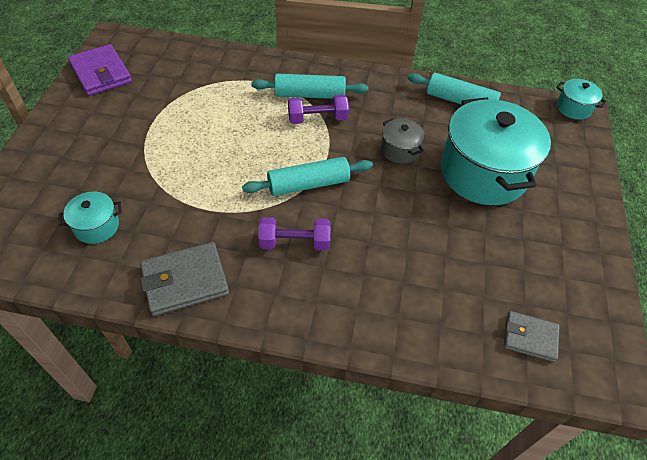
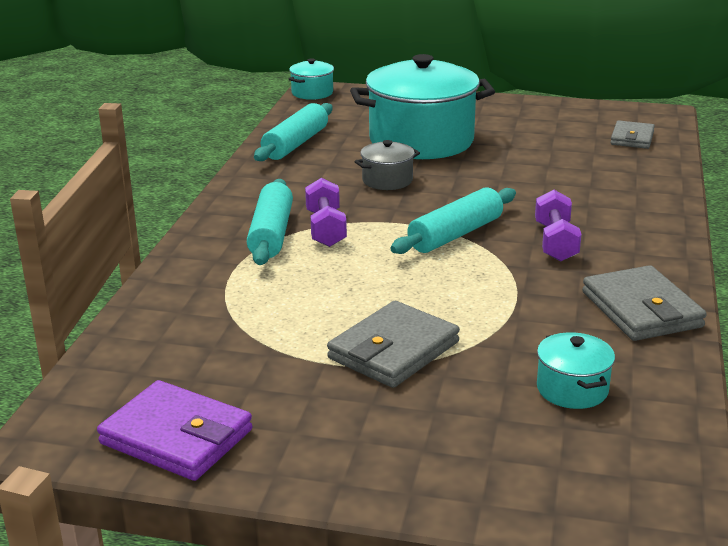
camera: 85 degrees left, 25 degrees down
(101, 73) = (177, 437): purple wallet -> purple wallet turned 60 degrees clockwise
(159, 148) = (393, 350): none -> grey wallet
(308, 184) = (455, 234): turquoise rolling pin -> turquoise rolling pin turned 60 degrees clockwise

